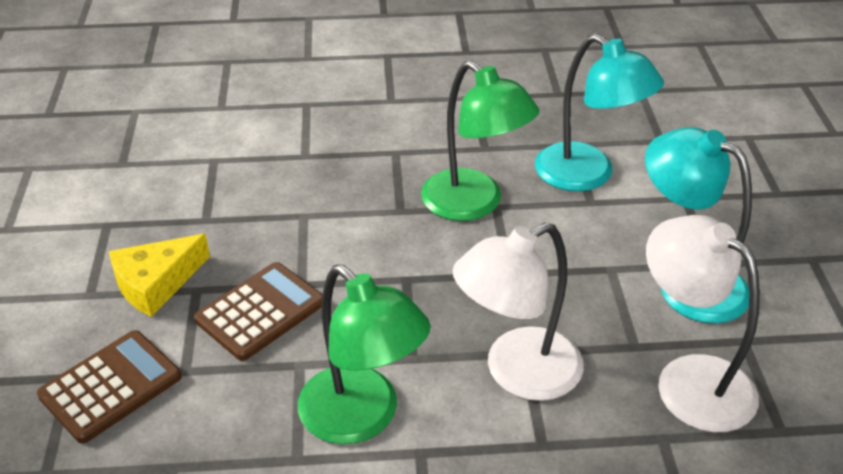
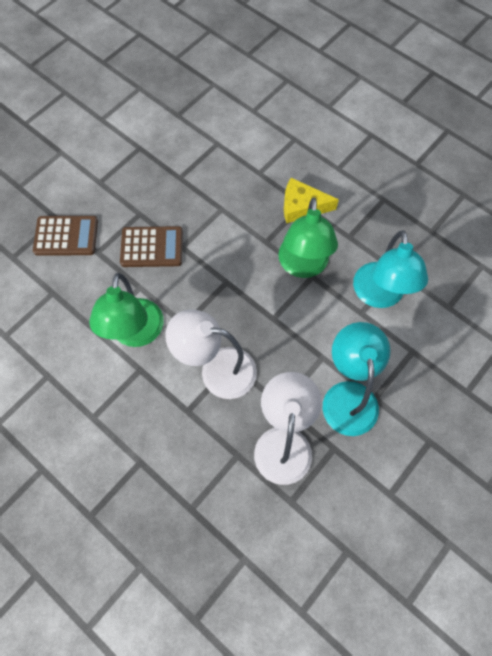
camera: 45 degrees right, 25 degrees up
(156, 283) = (128, 197): yellow cheese -> yellow cheese (302, 206)

